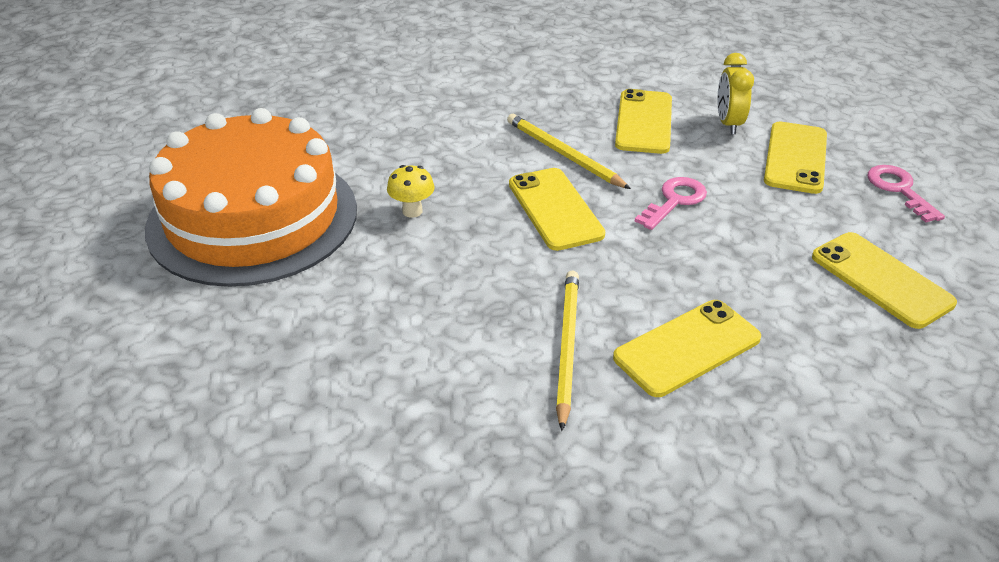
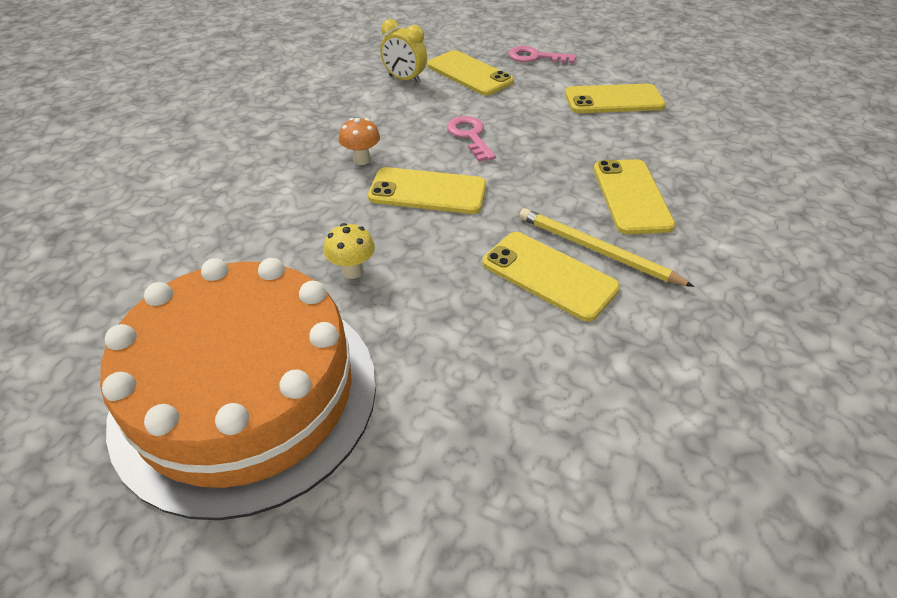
camera: 60 degrees left, 5 degrees up
(564, 154) = (361, 160): yellow pencil -> orange mushroom
(644, 122) = (362, 109): yellow phone -> yellow phone (549, 275)

